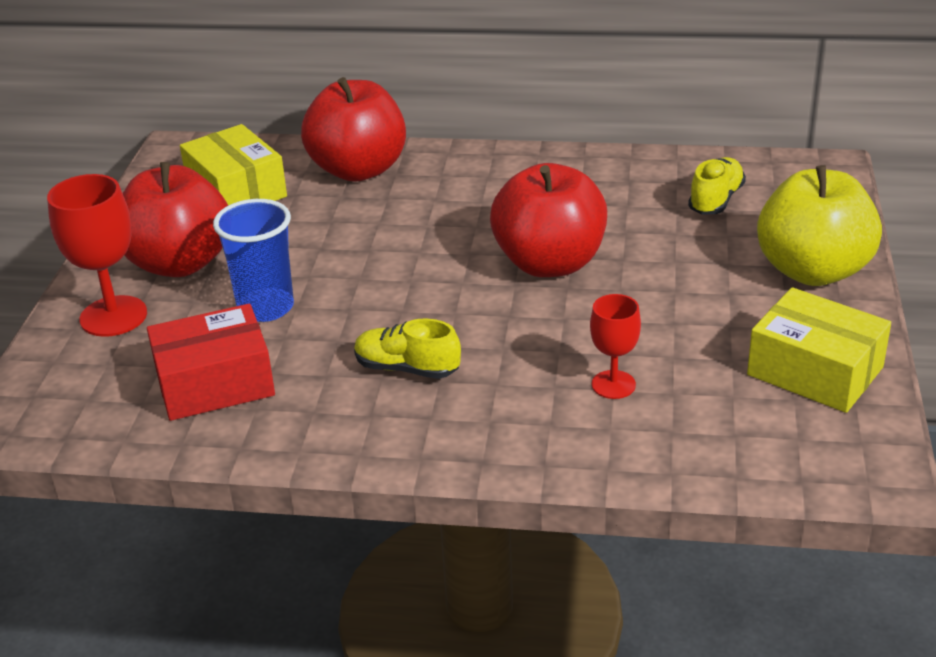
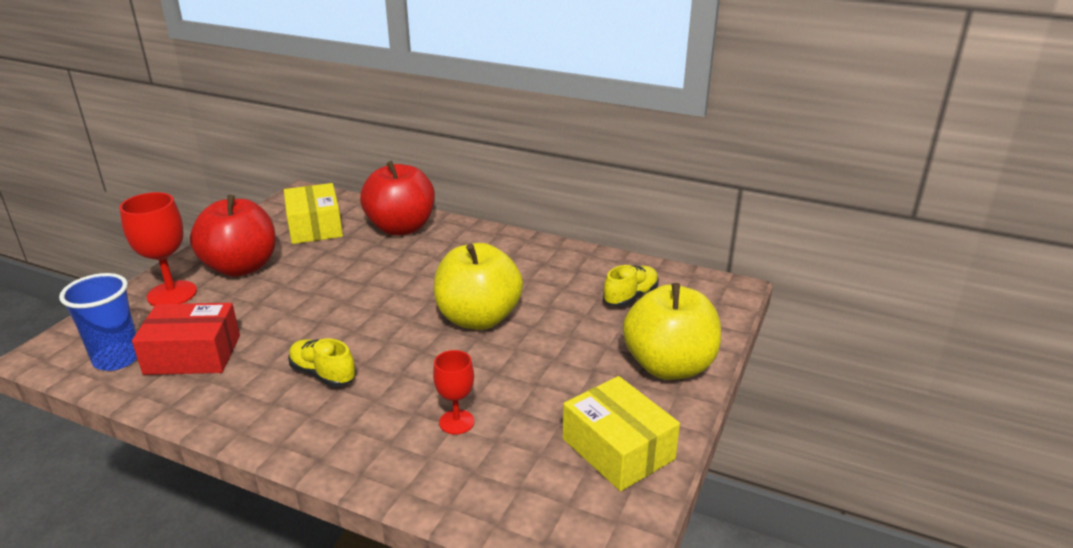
camera: 15 degrees right, 5 degrees down
(266, 307) = (268, 309): blue cup -> blue cup (117, 359)
(549, 263) = (478, 318): red apple -> yellow apple

